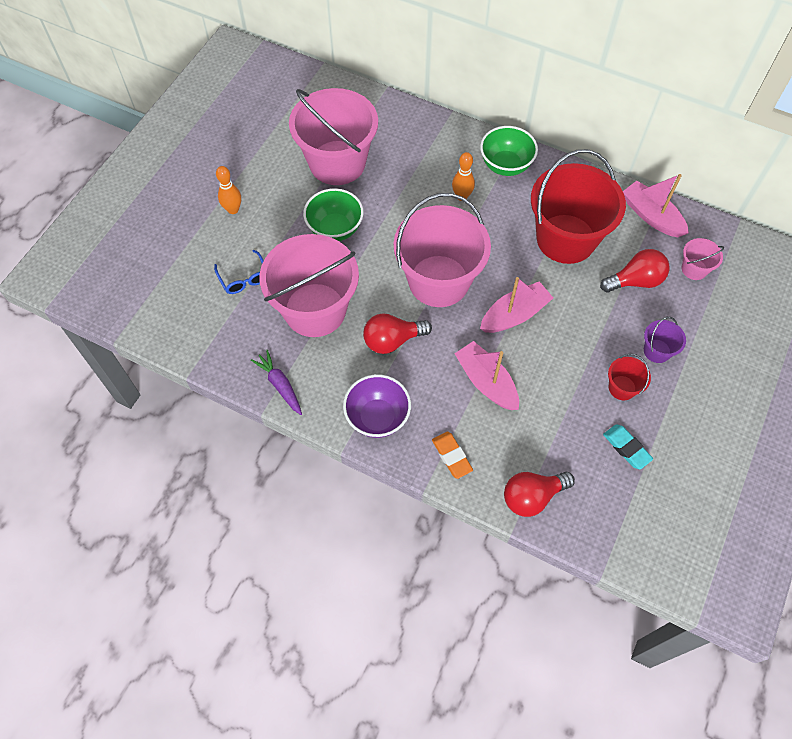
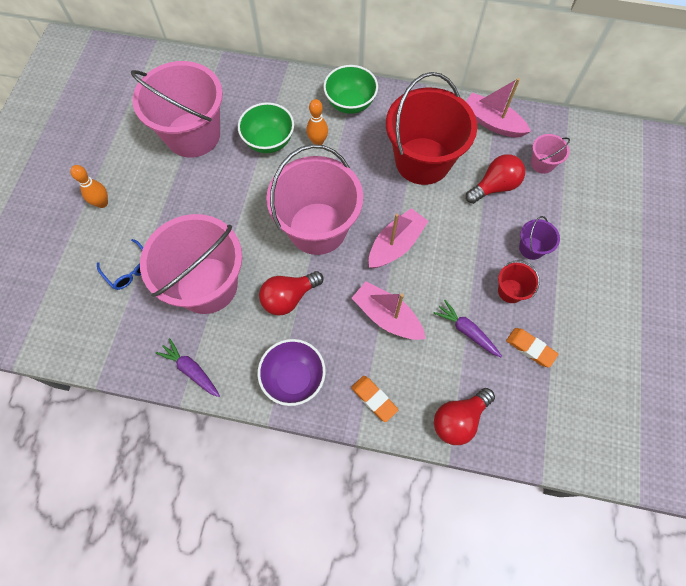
camera: 15 degrees left, 5 degrees up
(335, 229) = (206, 200): green bowl -> green bowl (269, 141)
(564, 415) = (466, 331): none -> purple carrot
(626, 448) = (530, 348): turquoise eraser -> orange eraser

